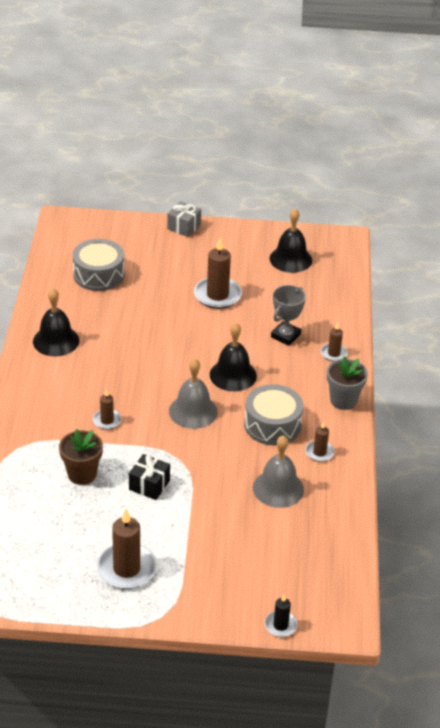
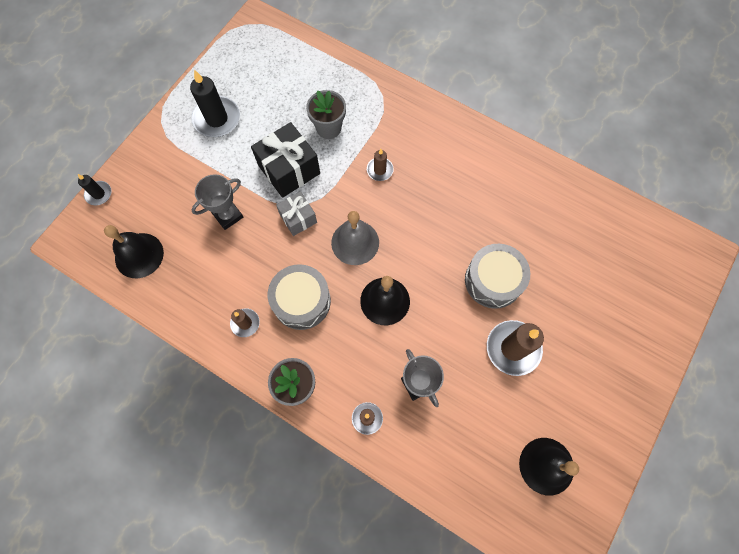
camera: 120 degrees right, 30 degrees up
(56, 341) = (504, 172): black bell -> black bell (139, 255)
(82, 474) = (328, 128): brown flower pot -> grey flower pot
(98, 274) = (593, 248): grey drum -> grey drum (493, 280)
(126, 569) = (217, 119): brown candle -> black candle
(149, 485) = (289, 169): black gift -> black gift, size x1.67
(184, 227) = (651, 374): grey gift -> grey gift (298, 218)
(230, 509) = (228, 215): none -> grey trophy
(278, 488) = (226, 264): grey bell -> none

